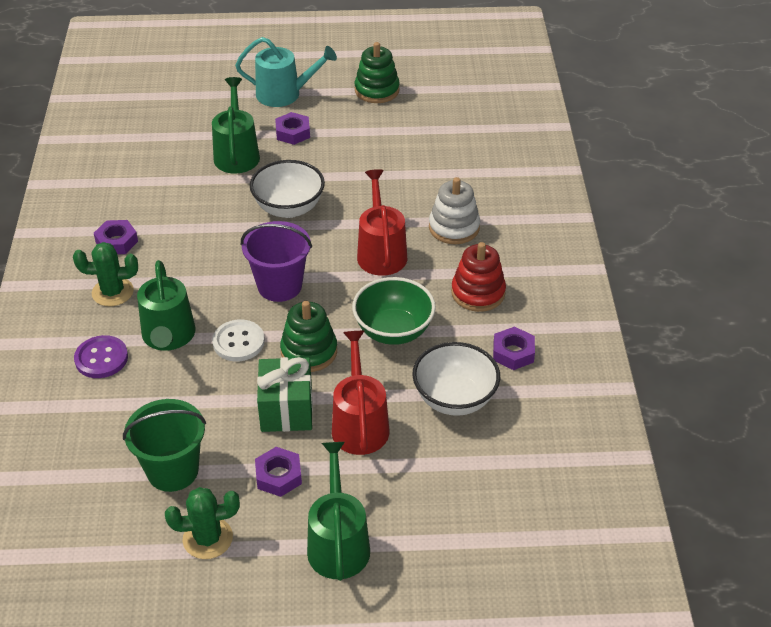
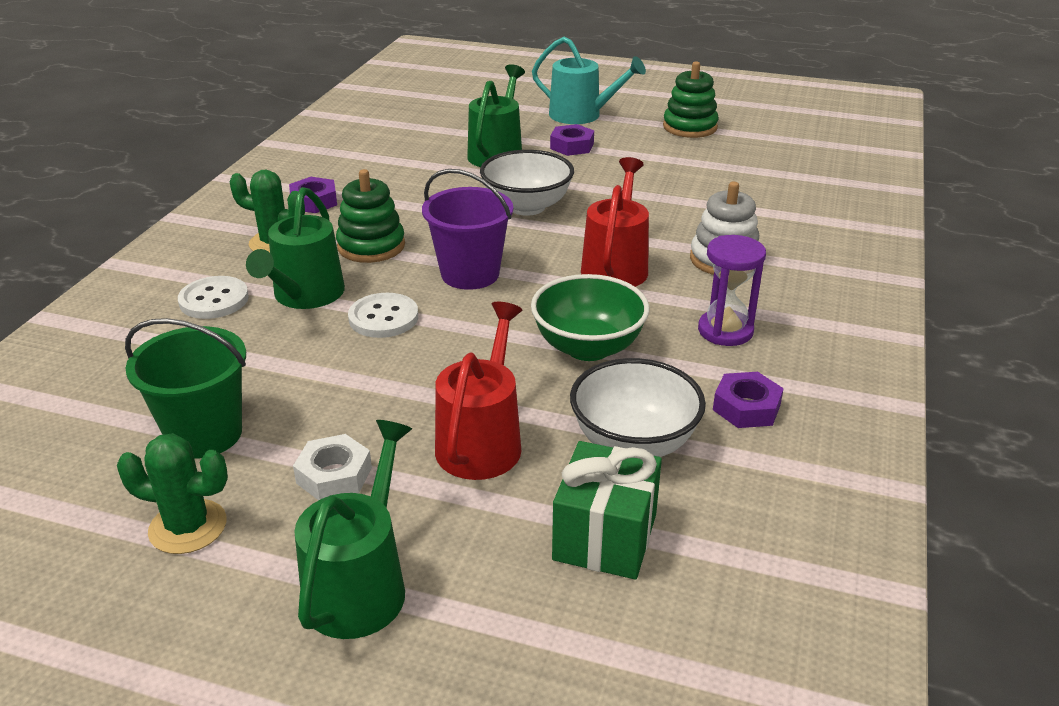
camera: 20 degrees right, 10 degrees down
(101, 358) = (214, 300): purple button -> white button
(278, 476) = (334, 475): purple nut -> white nut
(286, 410) = (395, 401): green gift -> green gift (605, 537)
(309, 351) = (464, 346): green stacking toy -> green stacking toy (371, 246)
(478, 293) = (725, 331): red stacking toy -> purple hourglass

